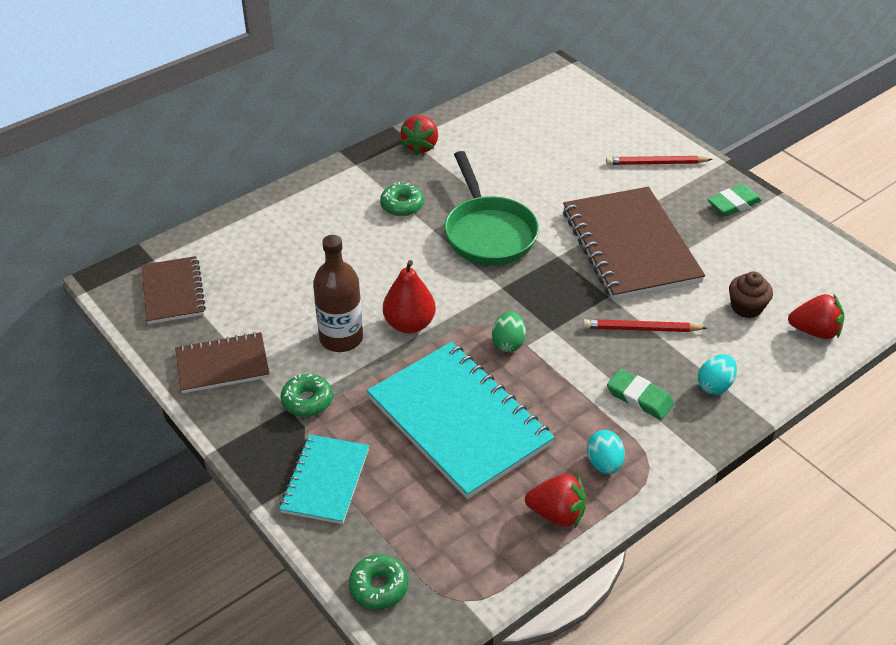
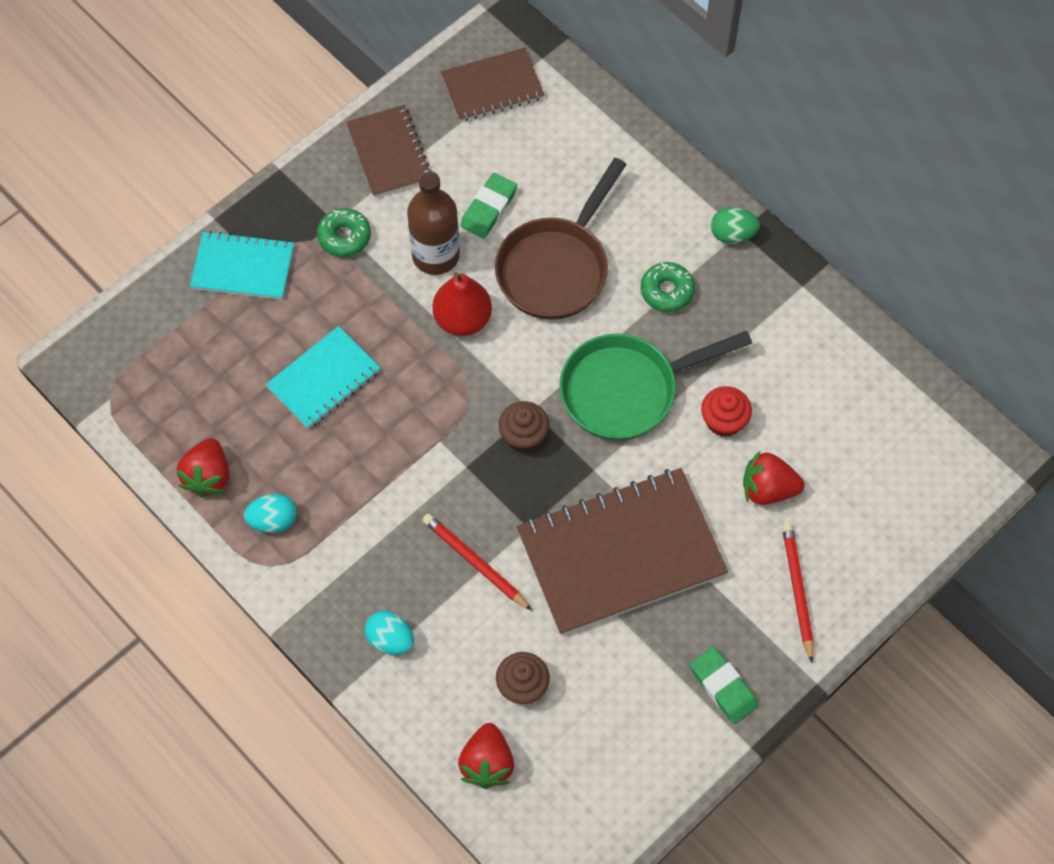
camera: 85 degrees right, 20 degrees up
(368, 264) = (556, 267): none -> brown pan
(379, 587) = (123, 327): green donut -> none
(420, 146) = (789, 300): red strawberry -> red strawberry (768, 489)
(459, 421) = (324, 379): turquoise notebook -> turquoise notebook, size x0.56
(508, 343) = (441, 421): green egg -> green egg (732, 234)
(519, 186) = (724, 421): none -> red cupcake
(525, 293) = (524, 436): none -> brown cupcake
(639, 398) = (367, 558): green eraser -> green eraser (489, 208)
(641, 329) = (475, 562): red pencil -> red pencil turned 45 degrees counterclockwise

